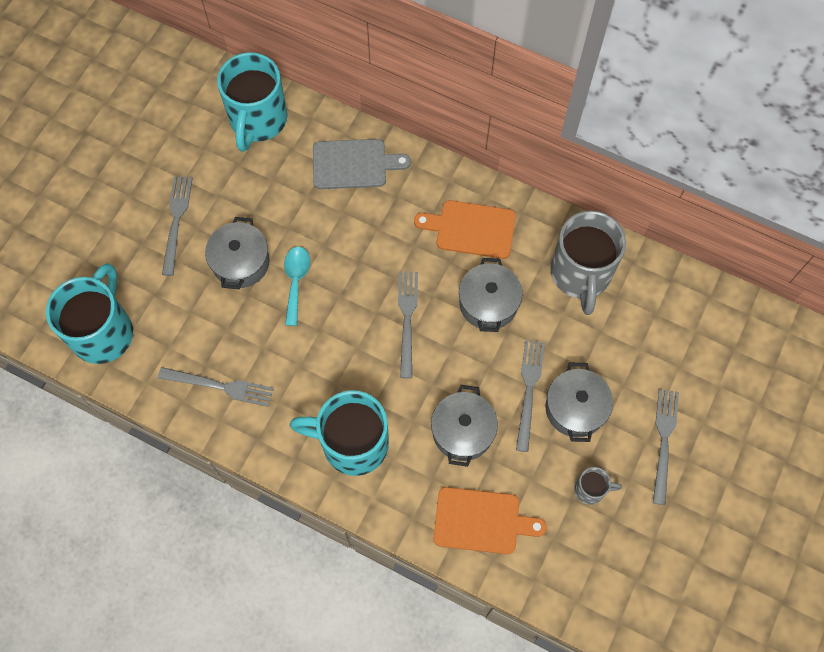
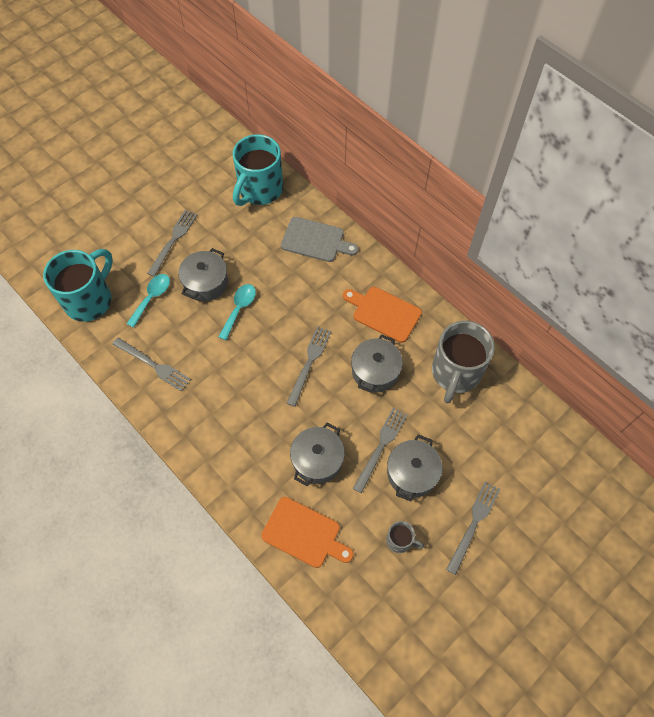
camera: 20 degrees right, 5 degrees down
(181, 303) = (152, 298): none -> turquoise spoon
(352, 443) = (231, 440): turquoise mug -> none

